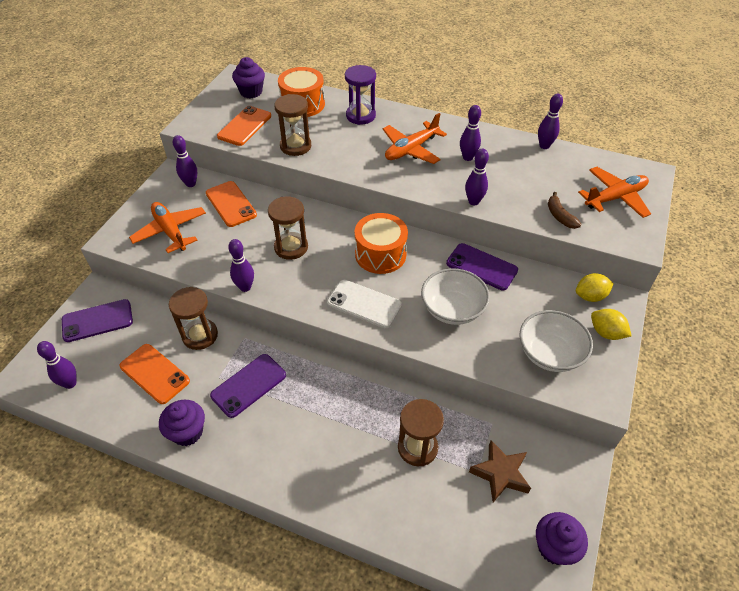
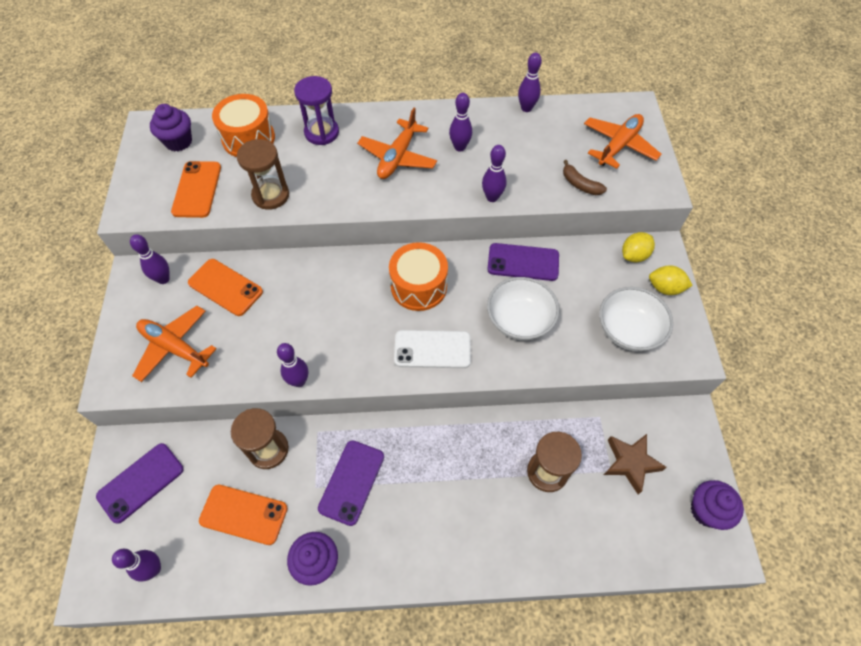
camera: 25 degrees left, 10 degrees up
(291, 247) = (322, 314): brown hourglass -> none

